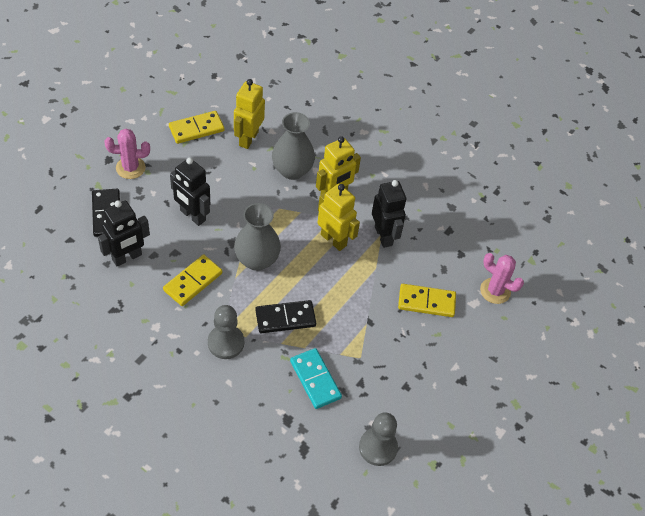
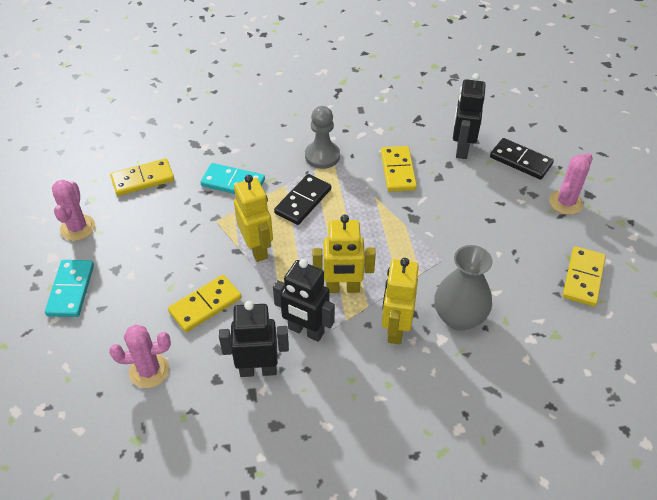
camera: 140 degrees right, 5 degrees down
(192, 215) = (469, 210): black robot -> black robot (258, 369)
(248, 138) = (535, 311): yellow robot -> yellow robot (257, 249)
(257, 260) = (378, 221): grey vase -> none
(378, 447) = (143, 179): grey pawn -> yellow domino
(463, 443) = (78, 228): none -> pink cactus
(504, 390) = (71, 290): none -> turquoise domino

